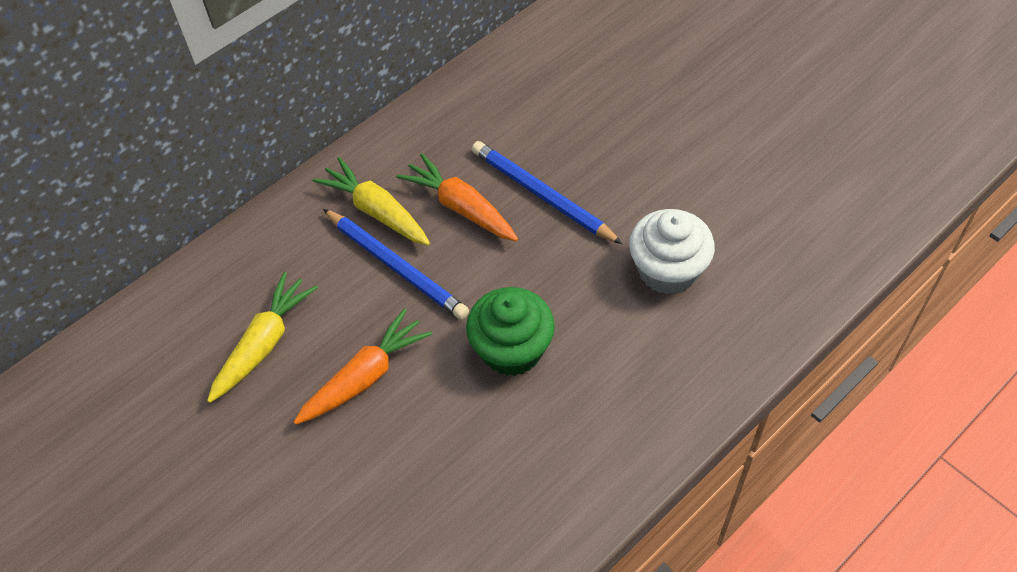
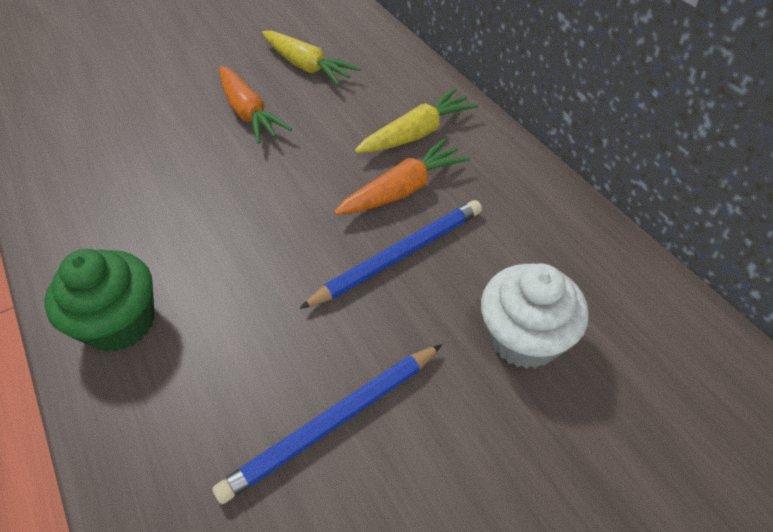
camera: 100 degrees right, 5 degrees down
(396, 266) = (349, 140): blue pencil -> blue pencil (333, 422)
(512, 349) = (224, 202): green cupcake -> green cupcake (120, 322)
(667, 270) = (251, 351): white cupcake -> white cupcake (524, 338)

